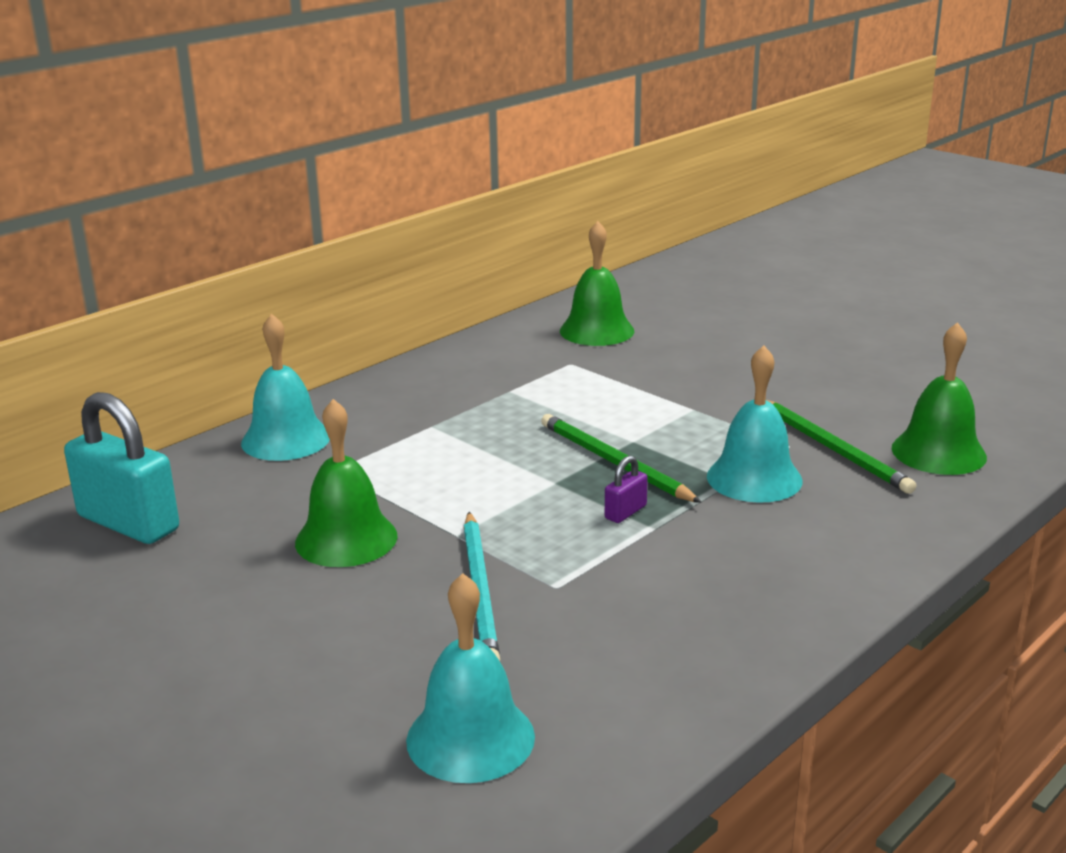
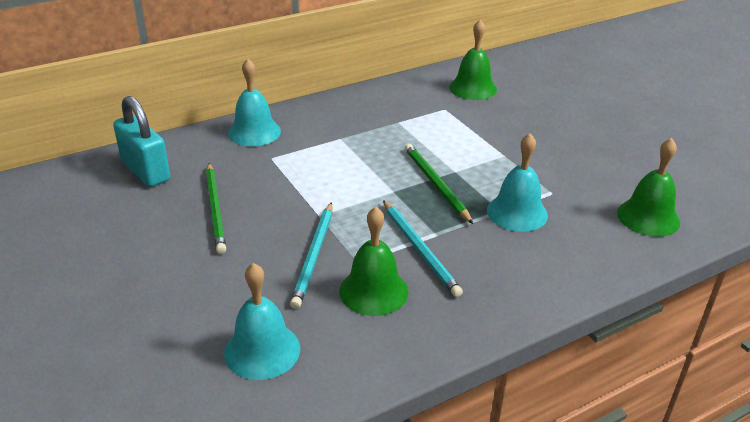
camera: 15 degrees right, 10 degrees up
(346, 539) = (256, 205): green bell -> green bell (373, 291)
(625, 512) = (425, 220): purple padlock -> none
(639, 552) = (420, 250): none -> turquoise pencil
(833, 449) = (579, 201): green pencil -> green pencil (215, 209)

